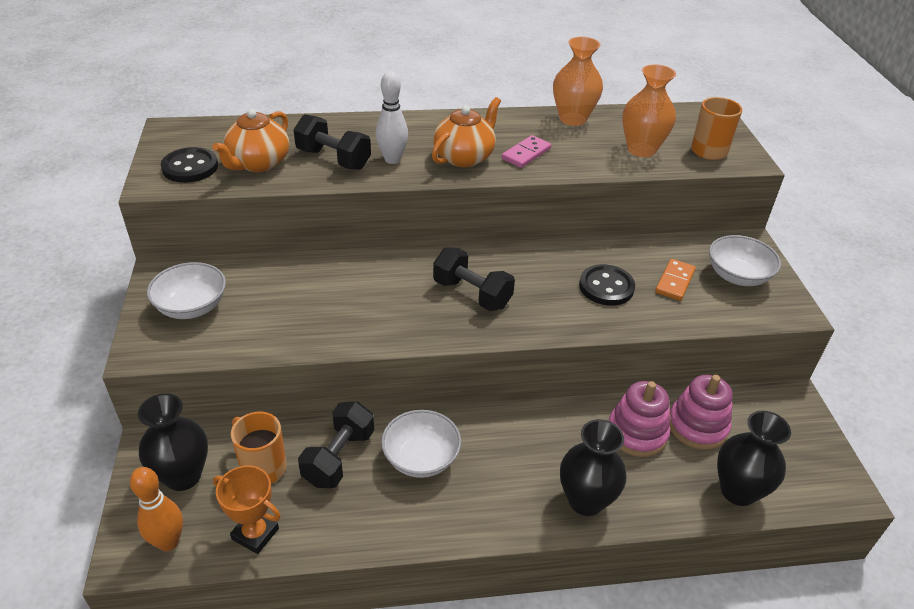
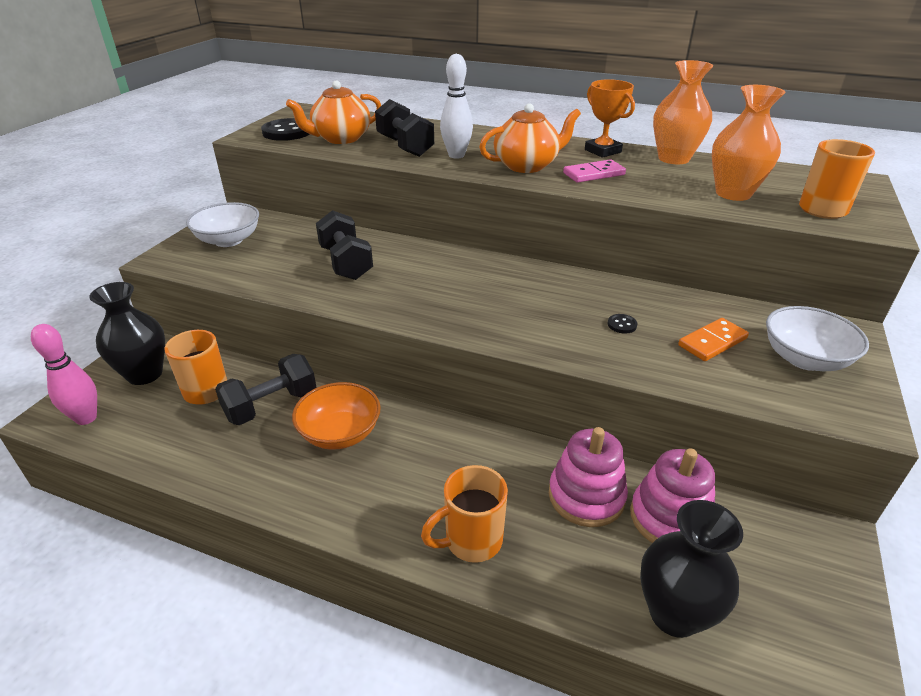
camera: 30 degrees right, 5 degrees down
(168, 542) = (86, 418): orange bowling pin -> pink bowling pin
(255, 534) = (150, 439): orange trophy -> orange trophy (602, 151)
(421, 458) = (340, 433): white bowl -> orange bowl
(472, 294) = (470, 293): black dumbbell -> black dumbbell (346, 263)
(585, 500) = (471, 541): black vase -> orange mug
(606, 287) = (622, 325): black button -> black button, size x0.44

